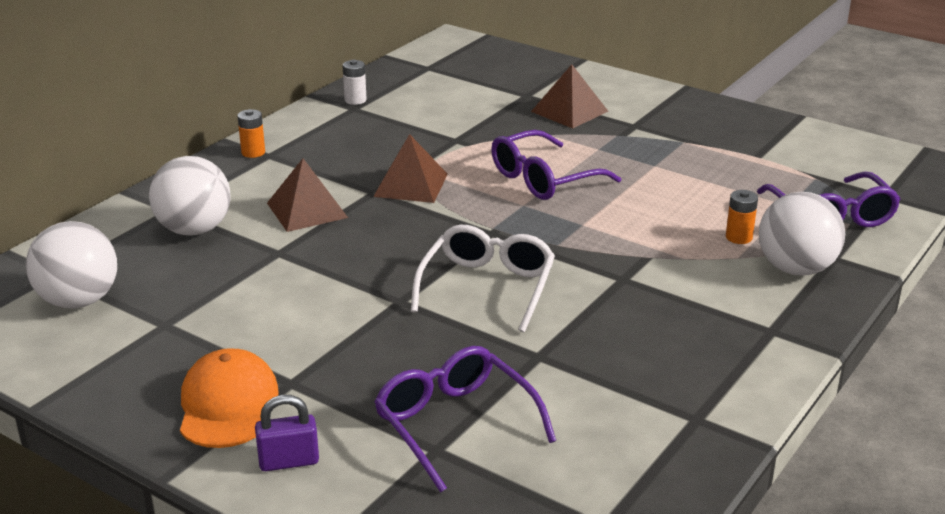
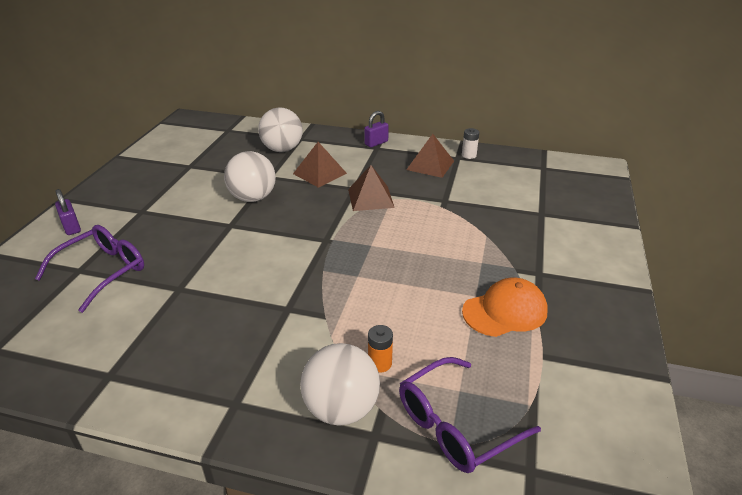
camera: 70 degrees right, 5 degrees up
(79, 301) = (205, 141): white ball -> white ball (253, 198)
(228, 405) = (120, 199): orange cap -> orange cap (505, 311)
(253, 152) = (376, 143): orange battery -> purple padlock
(487, 287) = (256, 252): white glasses -> none
(543, 179) = (414, 246): purple glasses -> none
(569, 111) = (533, 237): brown pyramid -> brown pyramid (430, 165)

